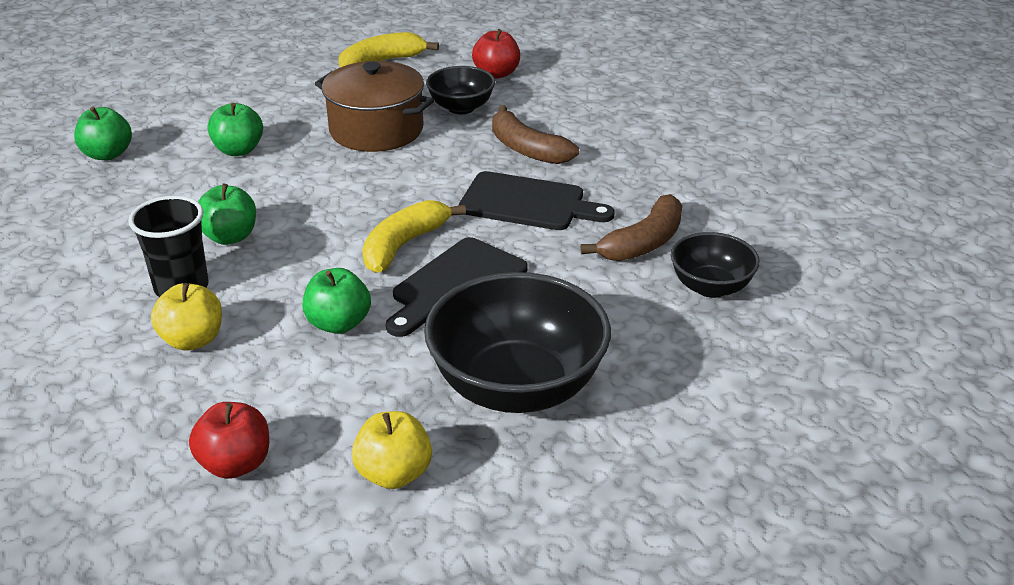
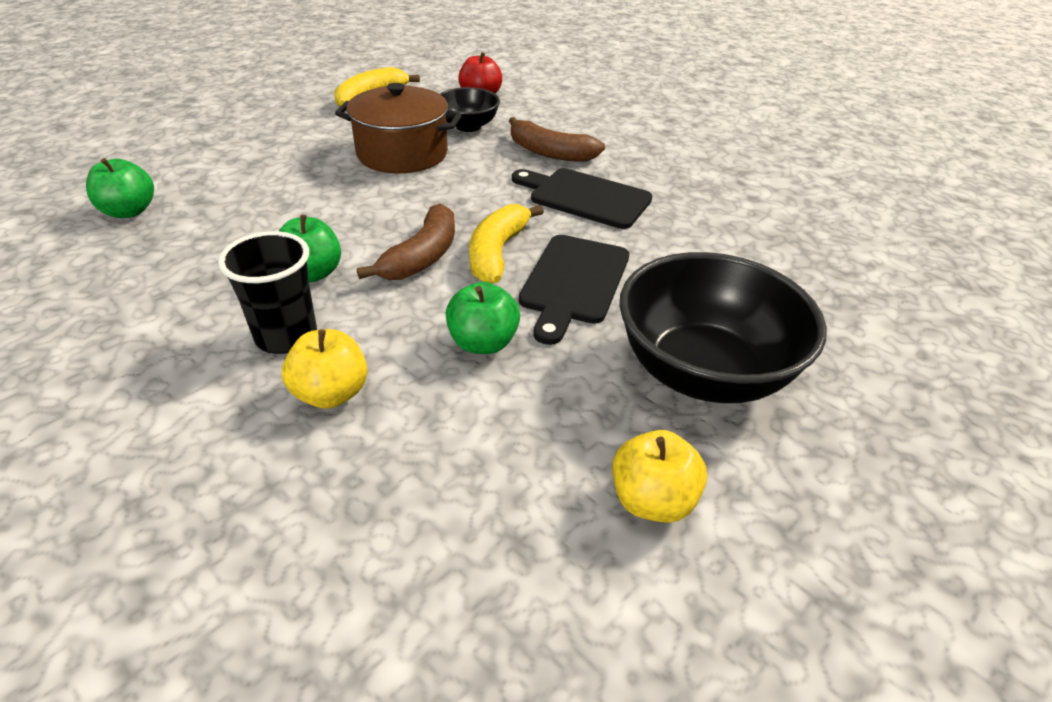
camera: 20 degrees left, 5 degrees up
(235, 464) = (467, 536): red apple -> none
(238, 150) = (274, 188): green apple -> none
(528, 203) = (585, 197): black cutting board -> black cutting board turned 150 degrees counterclockwise
(643, 243) = (708, 216): brown banana -> brown banana (422, 256)
(710, 287) = (793, 244): black bowl -> none

